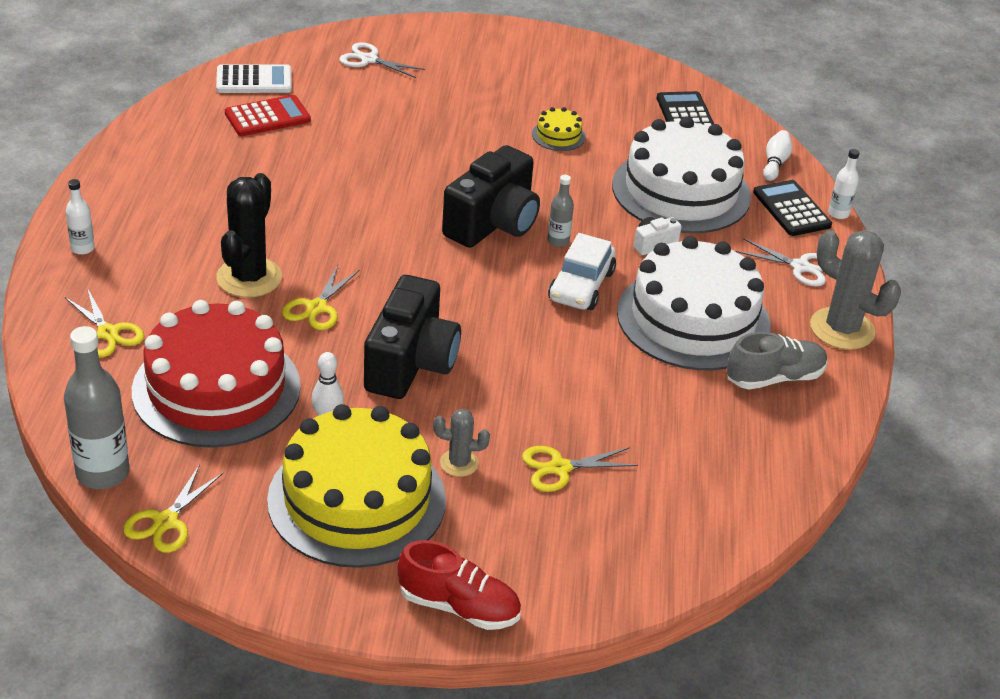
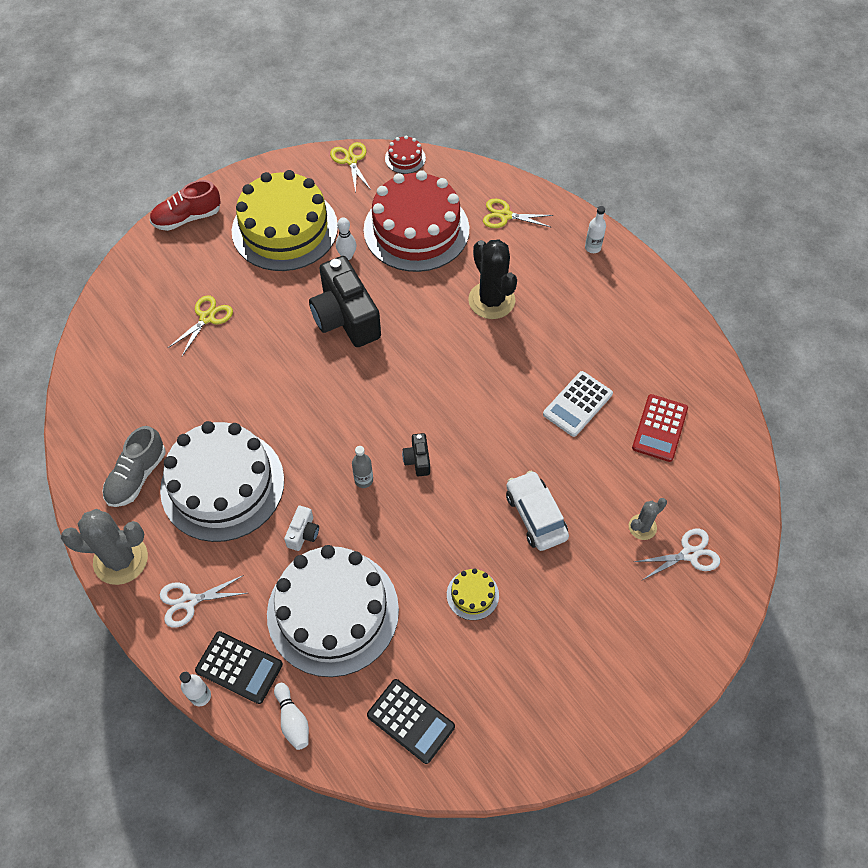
camera: 140 degrees right, 20 degrees up
(103, 473) = (405, 158): grey bottle -> red cake
(254, 80) = (718, 455): white calculator -> white calculator (577, 404)
(316, 308) = (434, 311): yellow scissors -> none
(459, 463) = (259, 282): grey cactus -> grey cactus (642, 527)
(493, 223) = (417, 460): black camera -> black camera, size x0.43
(581, 286) = (313, 453): white car -> white car (535, 516)

